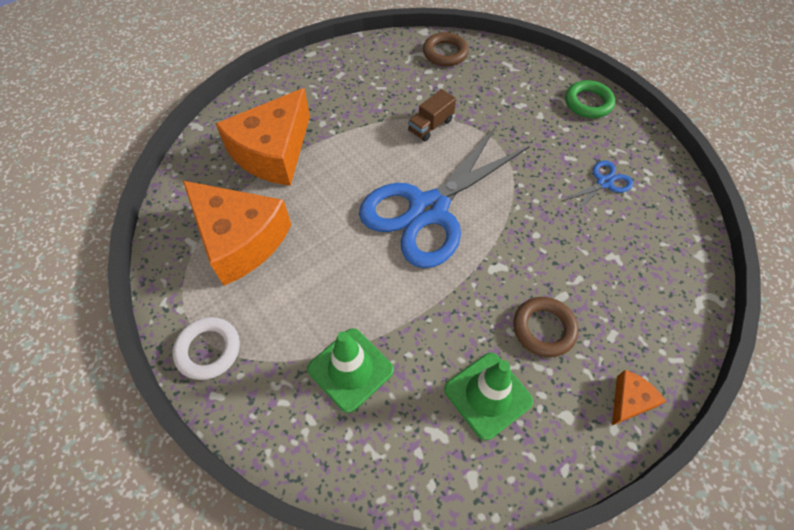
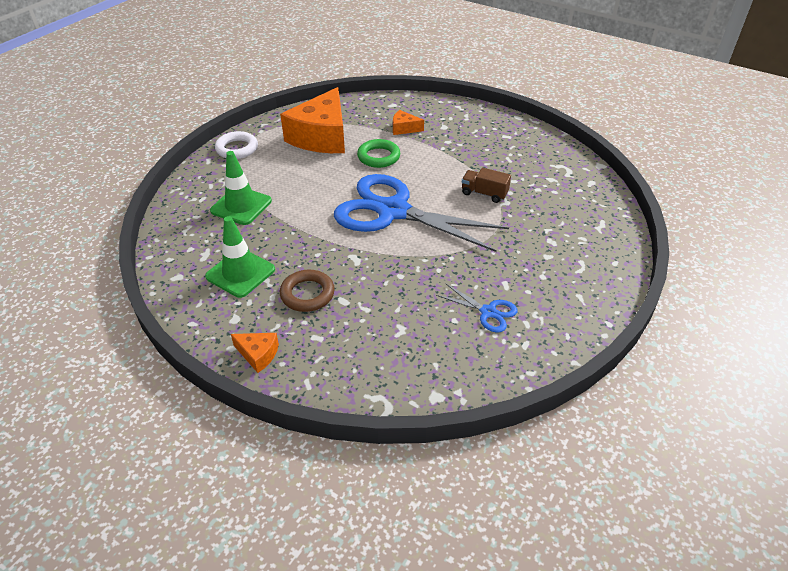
camera: 70 degrees right, 15 degrees down
(273, 152) = (404, 128): orange cheese -> orange cheese, size x0.42
(445, 53) = (582, 183): brown ring -> none
(588, 103) = (592, 287): green ring -> green ring (378, 157)

